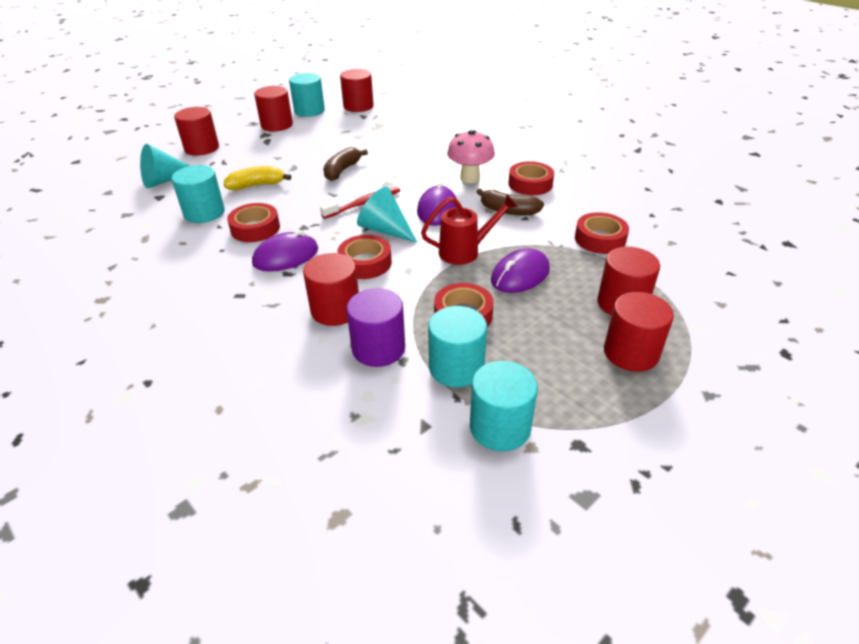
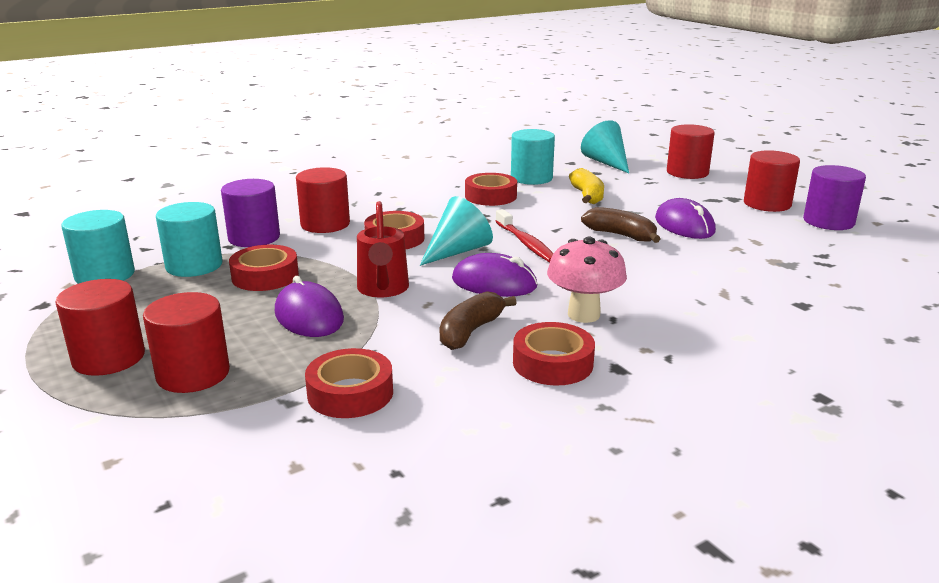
camera: 100 degrees right, 15 degrees down
(286, 256) = (430, 207): purple mouse -> purple mouse (684, 225)
(309, 111) = (828, 221): turquoise cylinder -> purple cylinder
(358, 106) = (864, 253): red cylinder -> none

